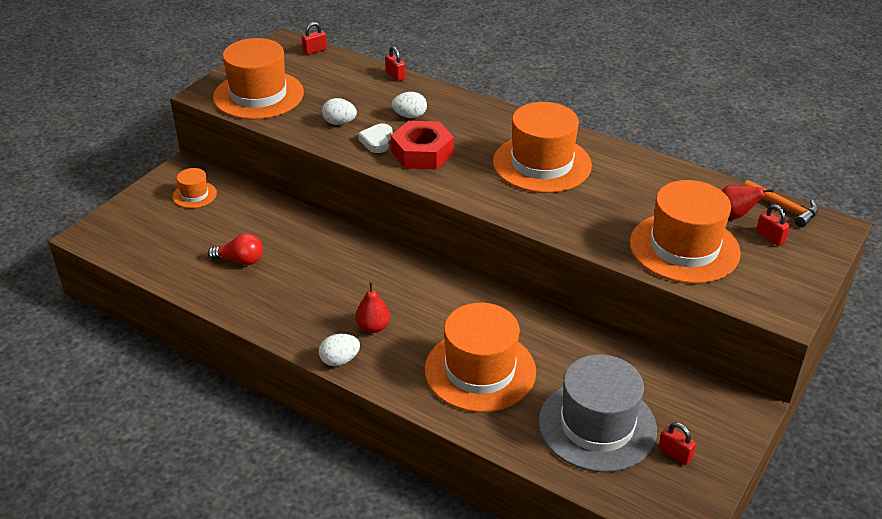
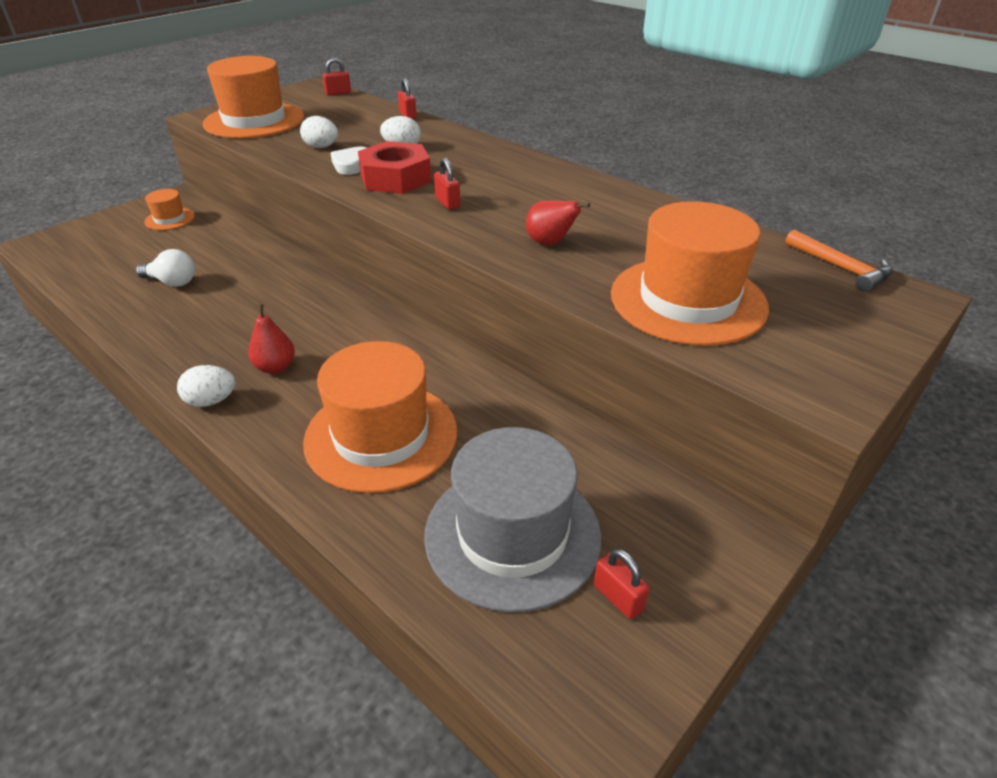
camera: 10 degrees right, 0 degrees up
(240, 260) = (172, 282): red light bulb -> white light bulb
(542, 164) = (532, 198): orange hat -> none
(734, 215) = (769, 270): red pear -> red pear (550, 243)
(770, 237) = (816, 300): red padlock -> red padlock (447, 203)

